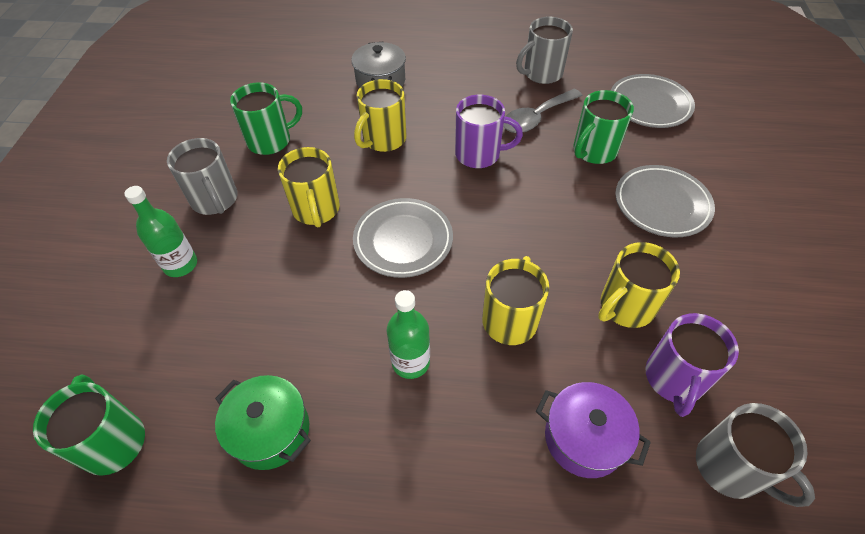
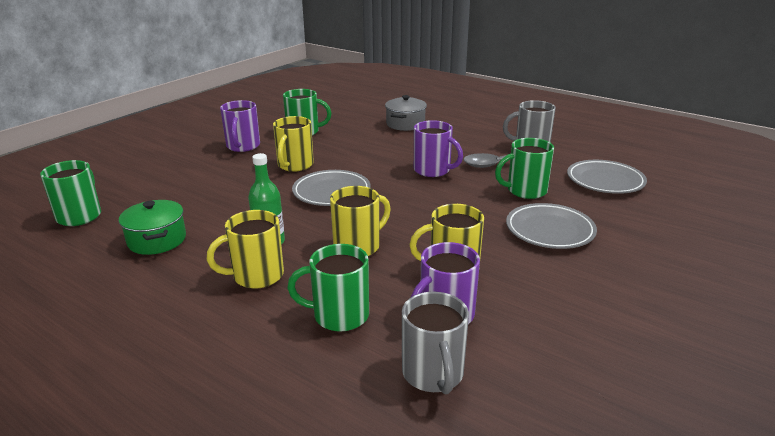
camera: 30 degrees right, 25 degrees down
(181, 264) = (193, 165): green bottle -> none
(215, 200) = (243, 146): grey mug -> purple mug
(383, 139) = (375, 148): yellow mug -> yellow mug (256, 276)
(584, 438) = (339, 315): purple pot -> green mug

